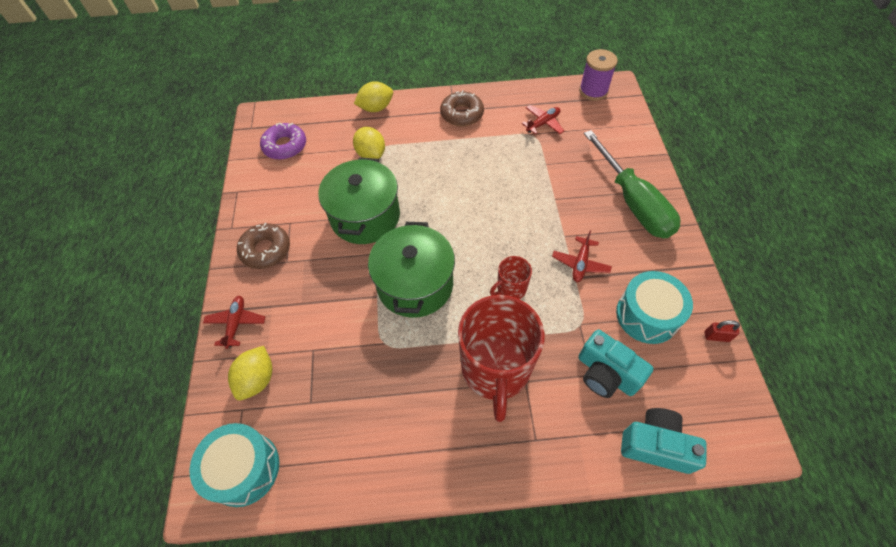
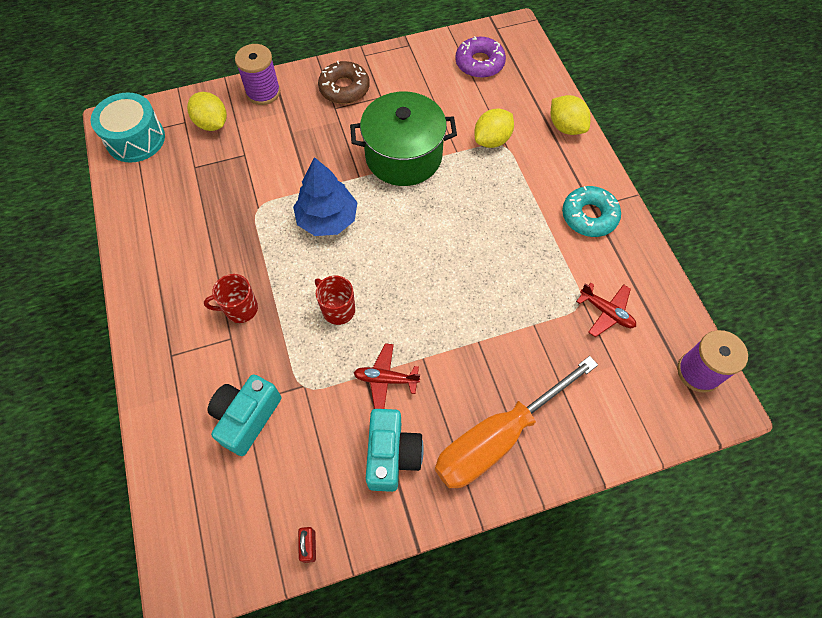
camera: 75 degrees right, 5 degrees up
(236, 323) = (263, 92): red plane -> purple spool
(257, 379) = (212, 124): yellow lemon -> yellow lemon turned 45 degrees clockwise
(415, 284) = (327, 219): green pot -> blue tree
(462, 114) = (589, 216): brown donut -> turquoise donut
(495, 370) = (240, 309): red mug -> red mug, size x0.46
(632, 202) = (498, 437): green screwdriver -> orange screwdriver
(647, 315) = (326, 460): turquoise drum -> none
(655, 445) = (171, 473): turquoise camera -> turquoise camera (392, 455)

